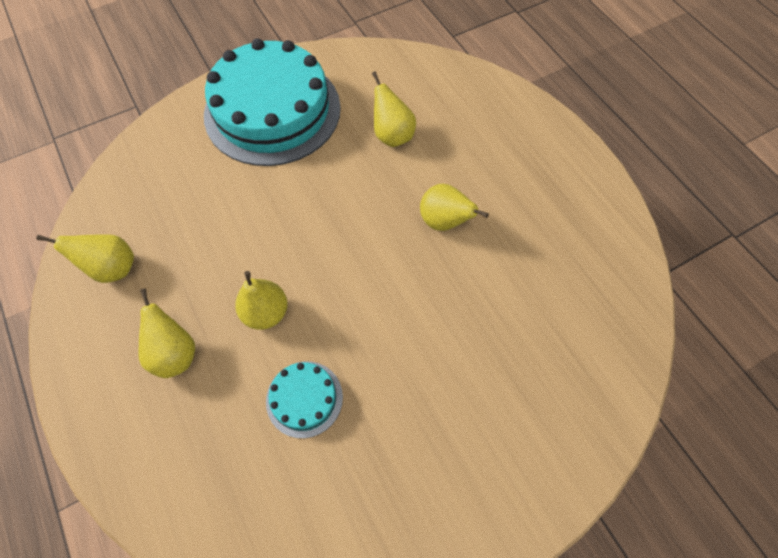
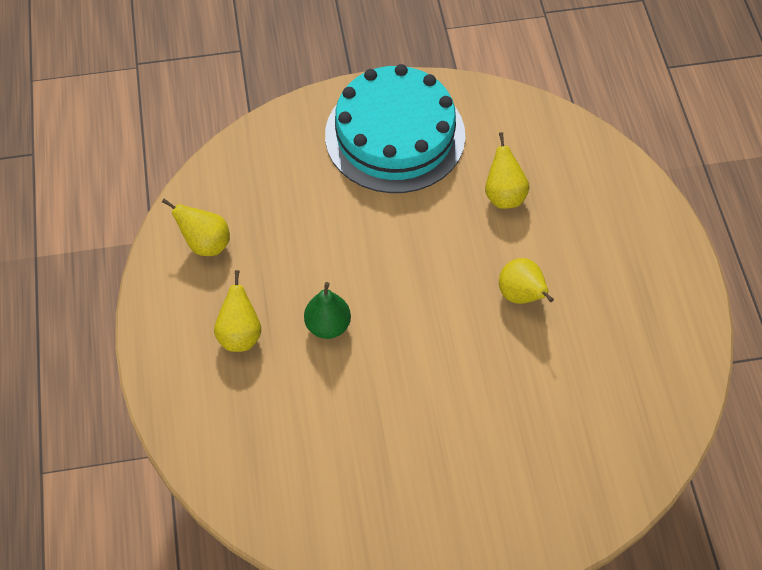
camera: 20 degrees right, 5 degrees down
(266, 312) = (328, 326): yellow pear -> green pear
(304, 398) = (337, 408): turquoise cake -> none

